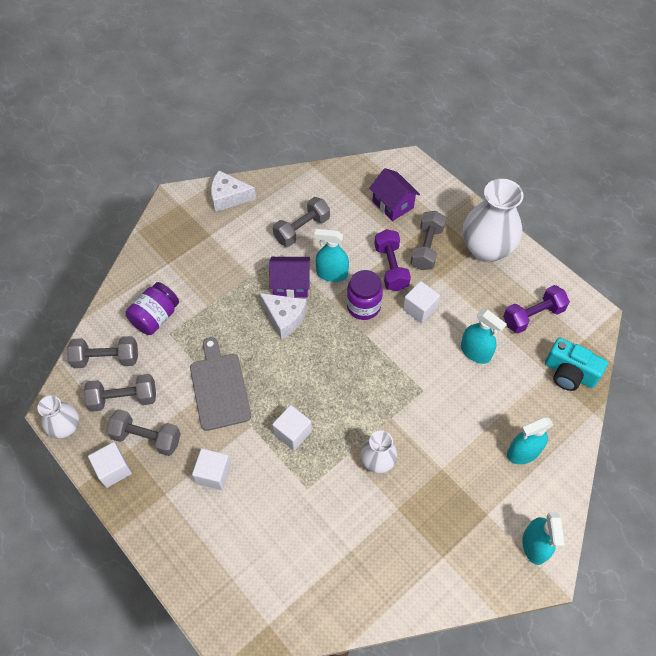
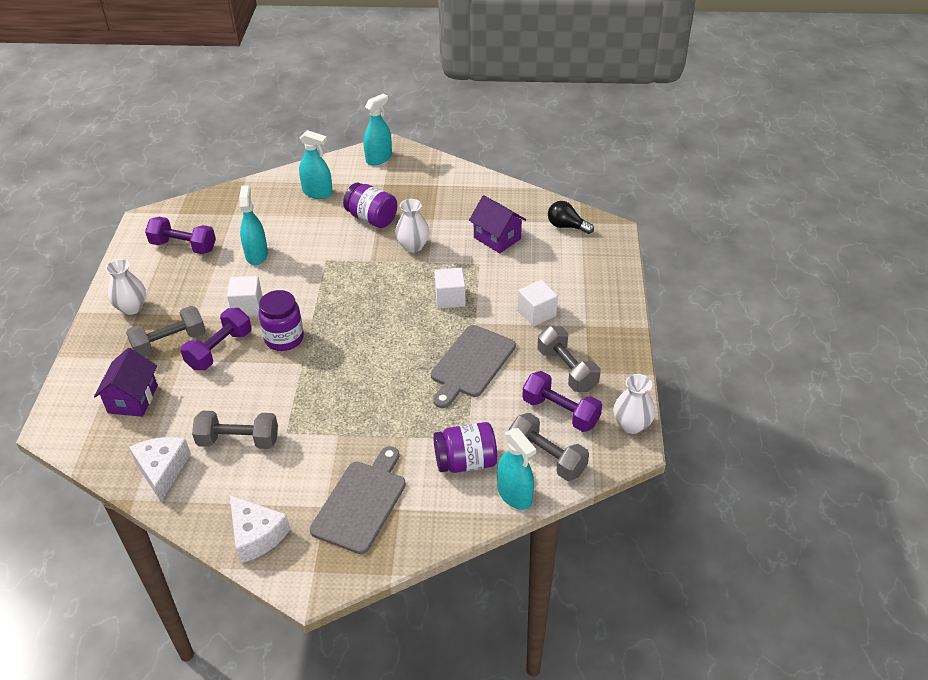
camera: 135 degrees left, 15 degrees down
(113, 469) = (614, 367): white cube -> none
(123, 399) = (560, 412): grey dumbbell -> purple dumbbell
(192, 251) = (361, 503): none -> grey cutting board
(276, 605) = (566, 226): none -> black light bulb
(284, 318) = (356, 377): white cheese -> white cheese (162, 470)
(291, 285) = (315, 399): purple house -> purple house (497, 238)
(332, 274) = (271, 381): turquoise spray bottle -> turquoise spray bottle (514, 494)
(444, 462) = (371, 218): none -> purple jar
(486, 249) = (131, 307): white vase -> white vase, size x0.54
(569, 373) = (221, 205): turquoise camera -> none

